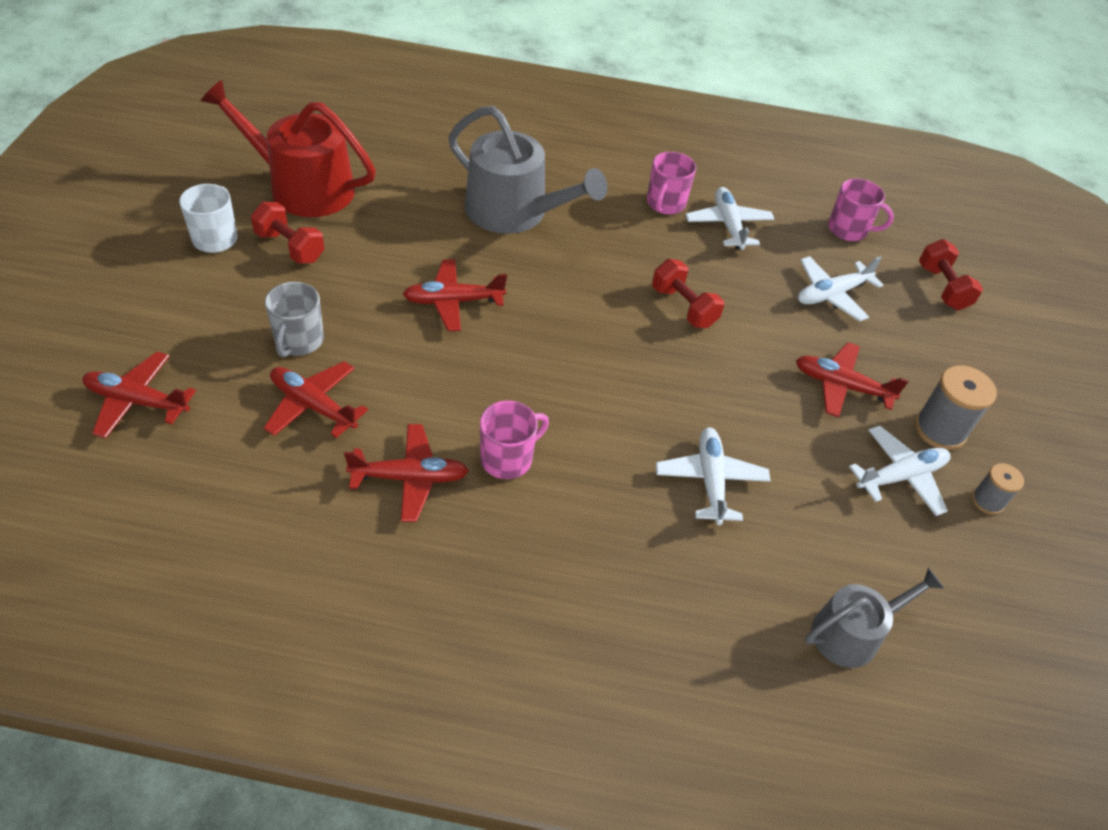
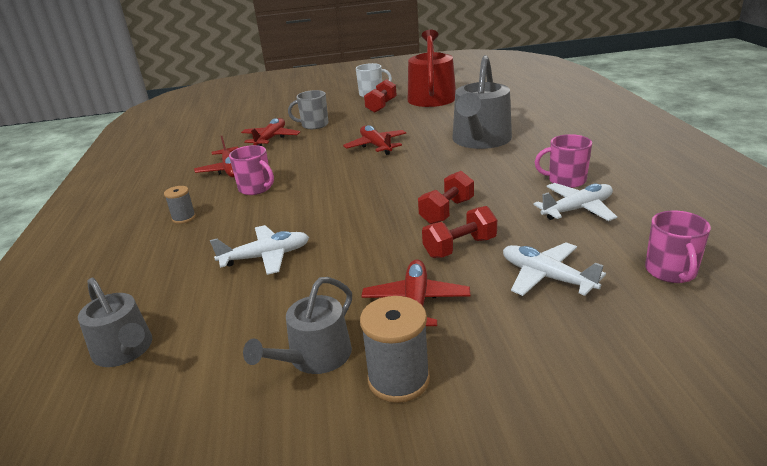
camera: 80 degrees right, 20 degrees down
(137, 401) = (255, 112): red plane -> none
(900, 476) = (314, 357): white plane -> grey watering can
(942, 288) = (659, 355): red dumbbell -> red dumbbell (460, 247)
(987, 501) = (306, 432): grey spool -> grey spool (184, 218)

